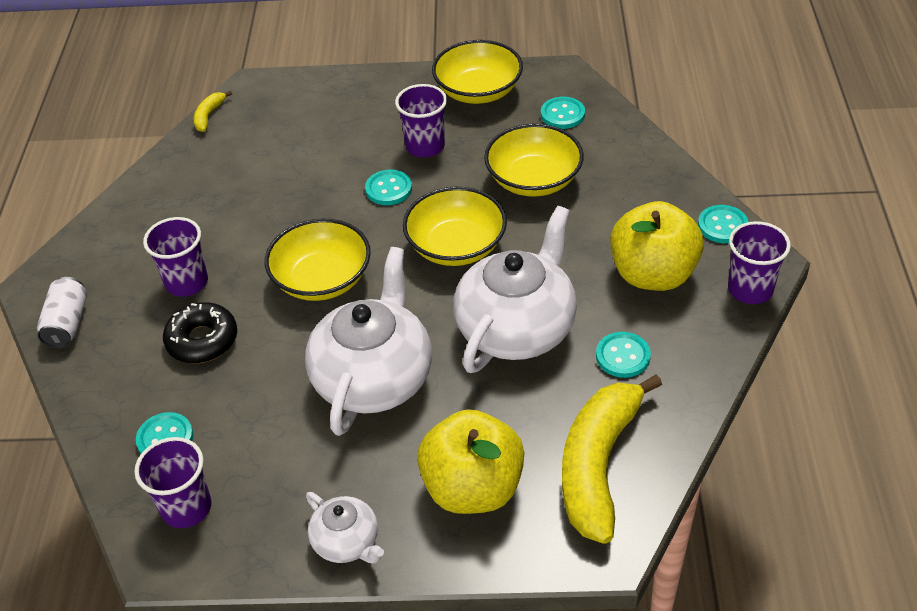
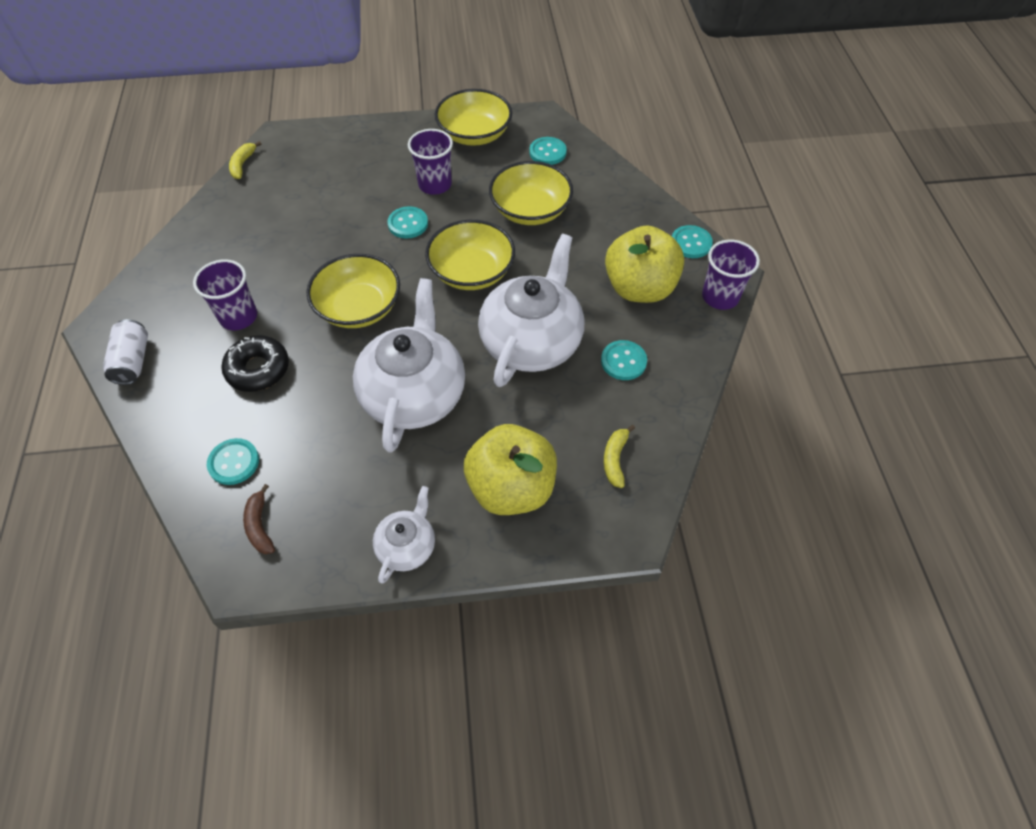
camera: 10 degrees left, 10 degrees up
(186, 508) = (260, 526): purple cup -> brown banana
(347, 542) = (407, 546): white teapot -> white teapot turned 105 degrees counterclockwise
(598, 465) = (615, 459): yellow banana -> yellow banana, size x0.42

